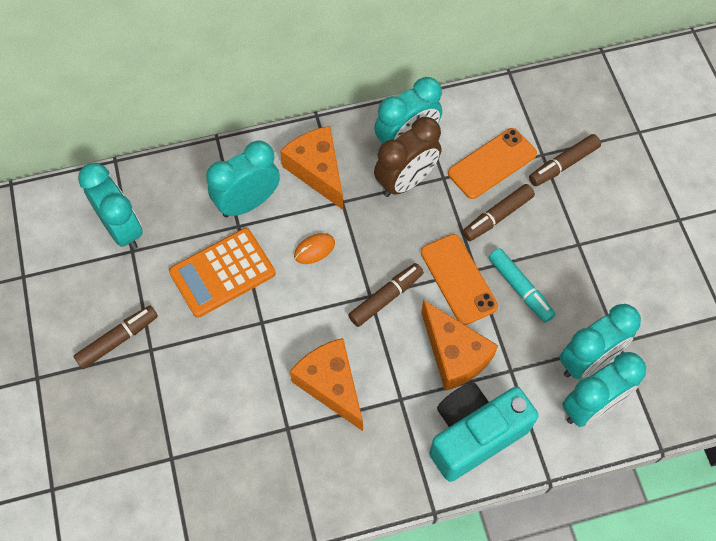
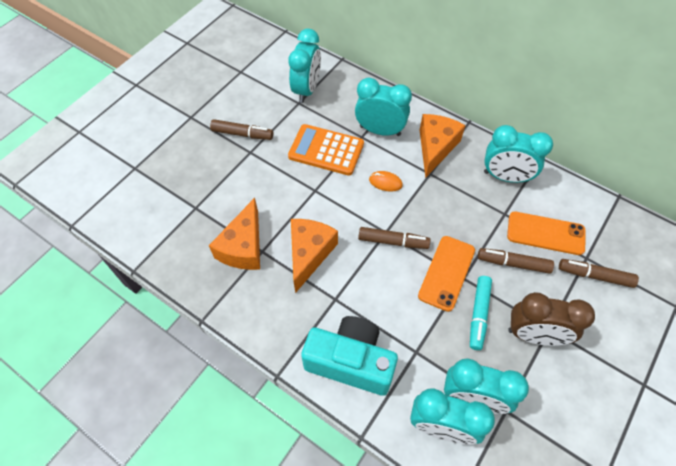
camera: 50 degrees right, 5 degrees down
(406, 181) = (479, 196): brown clock -> brown clock (534, 335)
(454, 354) = (394, 308): orange cheese -> orange cheese (243, 247)

